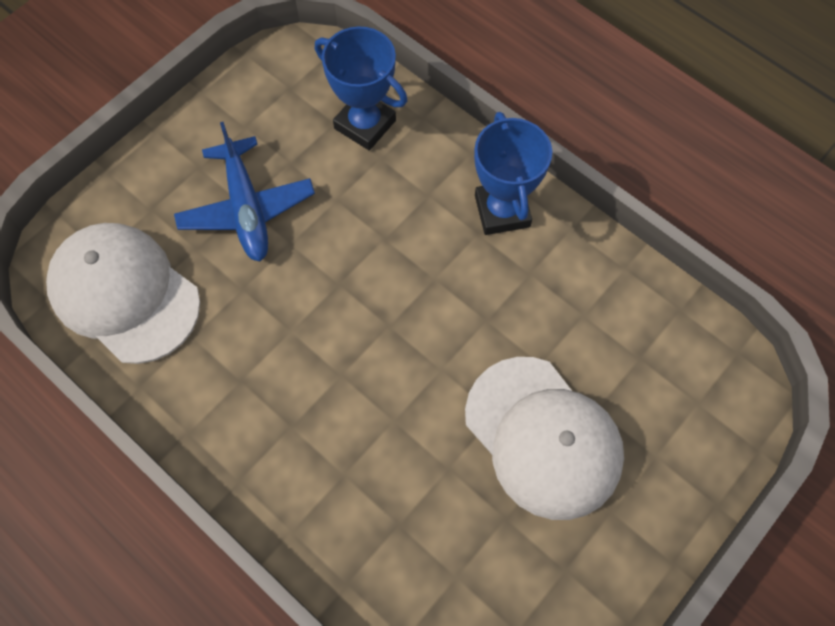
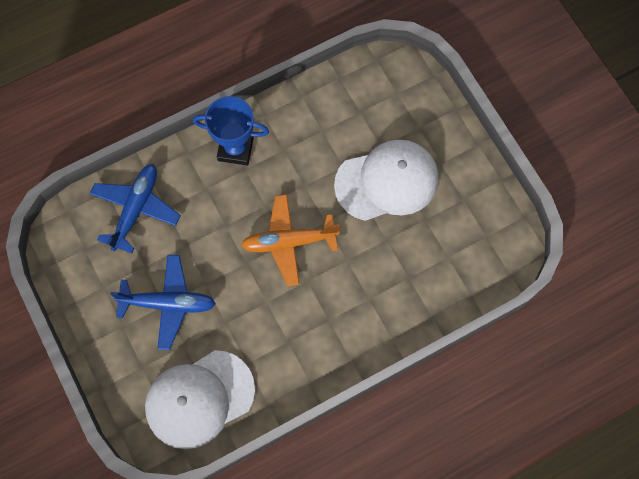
camera: 70 degrees left, 5 degrees up
(365, 124) = (136, 209): blue trophy -> blue plane
(391, 329) = (289, 242): none -> orange plane

